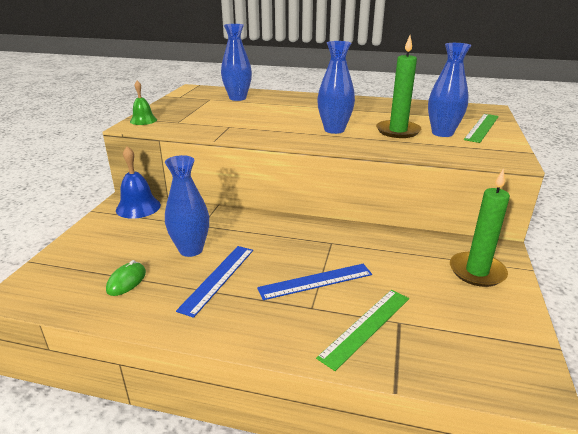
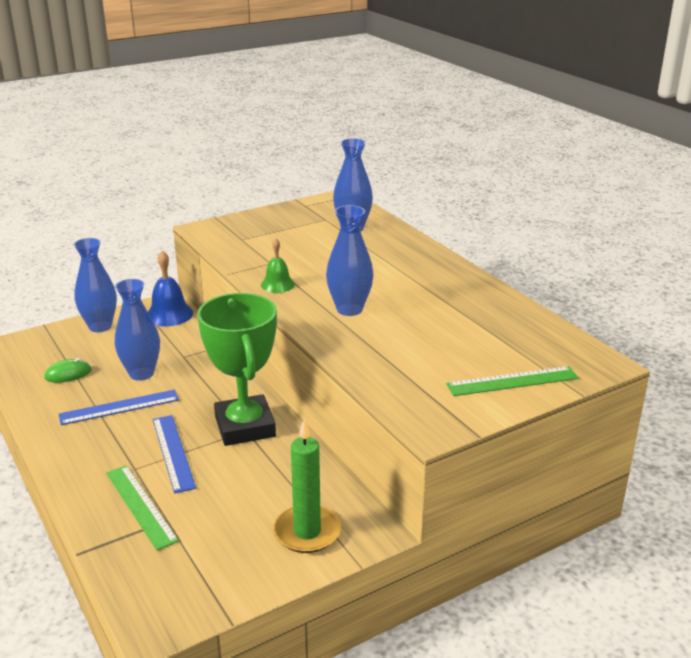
camera: 45 degrees right, 0 degrees up
(143, 120) = (220, 225): green bell -> green bell (277, 284)
(315, 281) = (173, 452): blue ruler -> blue ruler turned 45 degrees clockwise
(326, 241) = (245, 426): none -> green trophy
(366, 326) = (140, 506): green ruler -> green ruler turned 60 degrees clockwise
(398, 131) = (406, 340): green candle -> none
(442, 133) = (446, 365): blue vase -> blue vase (100, 326)

